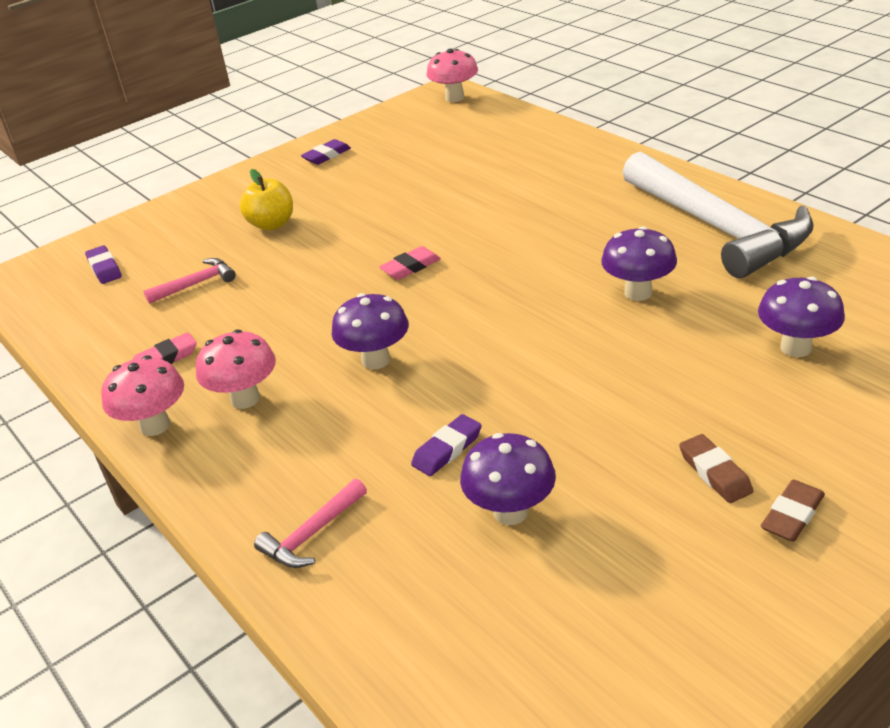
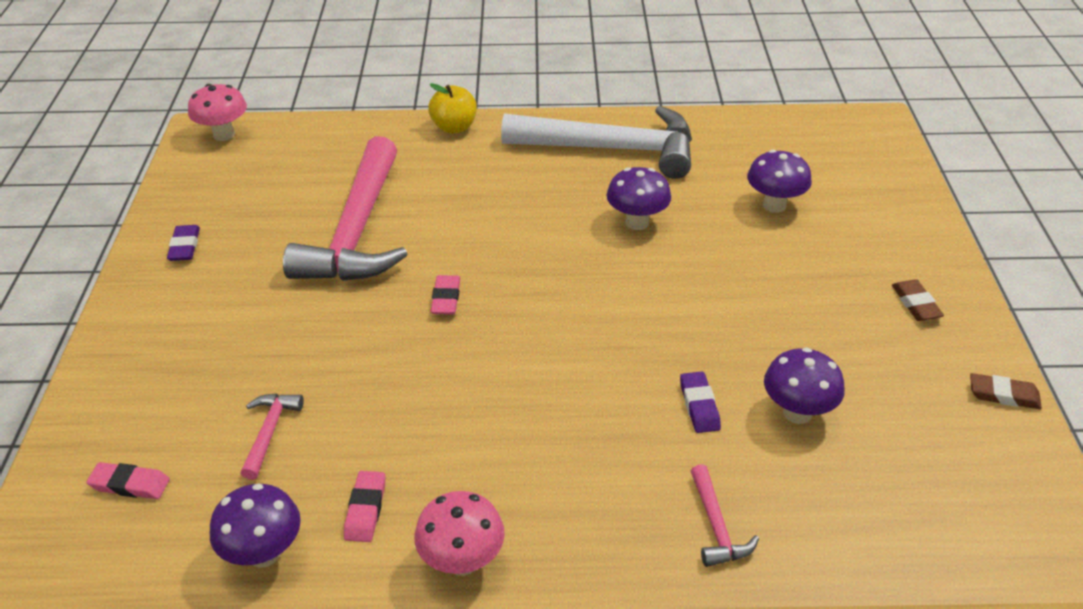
camera: 55 degrees left, 5 degrees up
(104, 268) = (130, 484): purple eraser -> pink eraser
(245, 399) = (498, 484): pink mushroom -> none
(272, 224) = (246, 337): yellow apple -> yellow apple (454, 127)
(376, 360) = (546, 383): purple mushroom -> purple mushroom (264, 553)
(431, 195) = (357, 231): none -> pink hammer
(715, 473) = (851, 307): brown eraser -> brown eraser (1003, 395)

